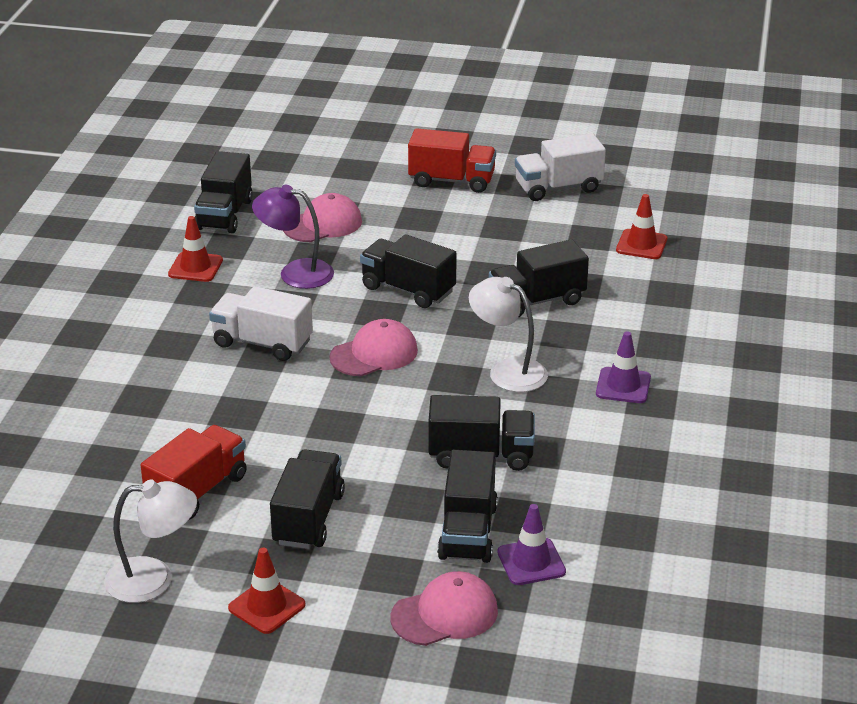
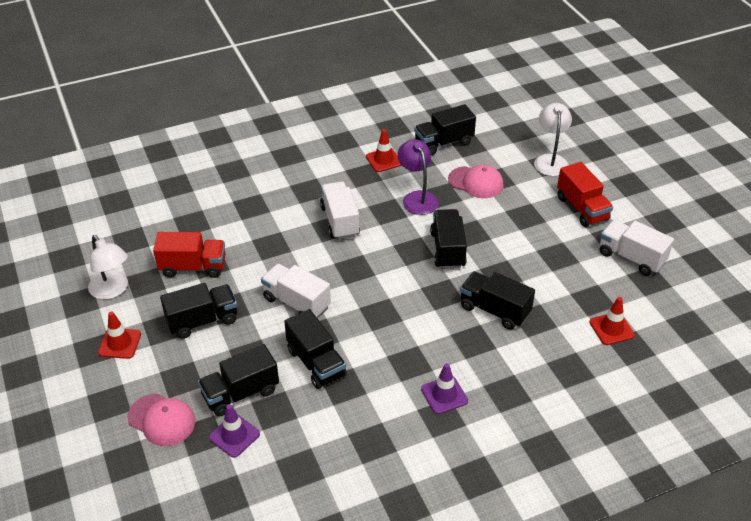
camera: 55 degrees right, 10 degrees up
(365, 431) = (296, 303): none -> white truck
(374, 354) = (371, 269): pink cap -> none
(507, 371) = (409, 333): white lamp -> white lamp (550, 160)

